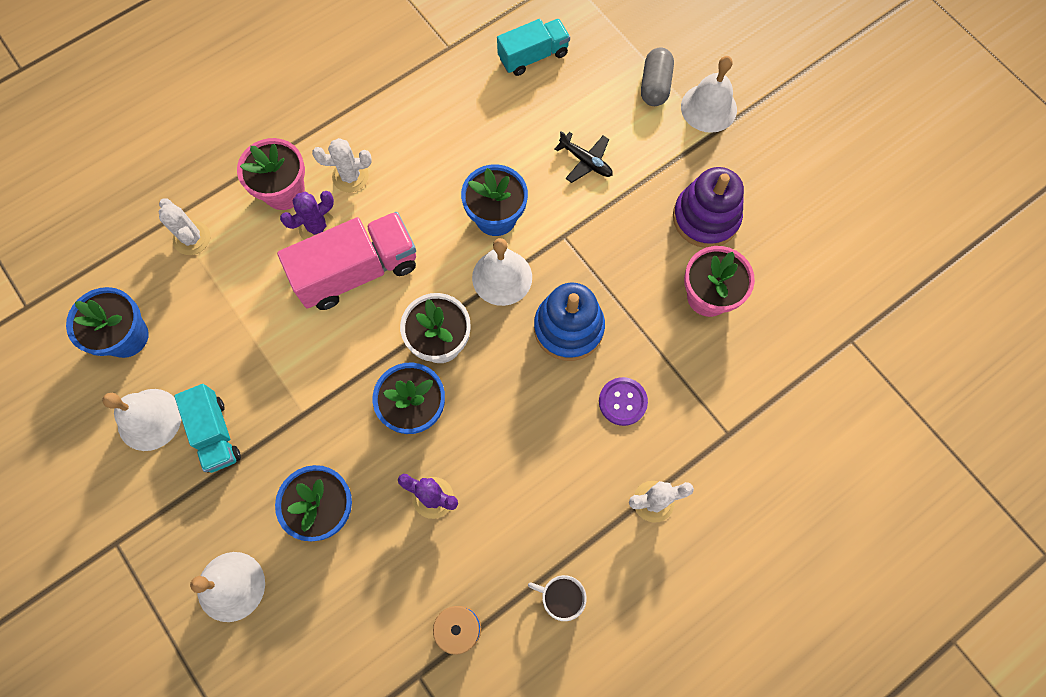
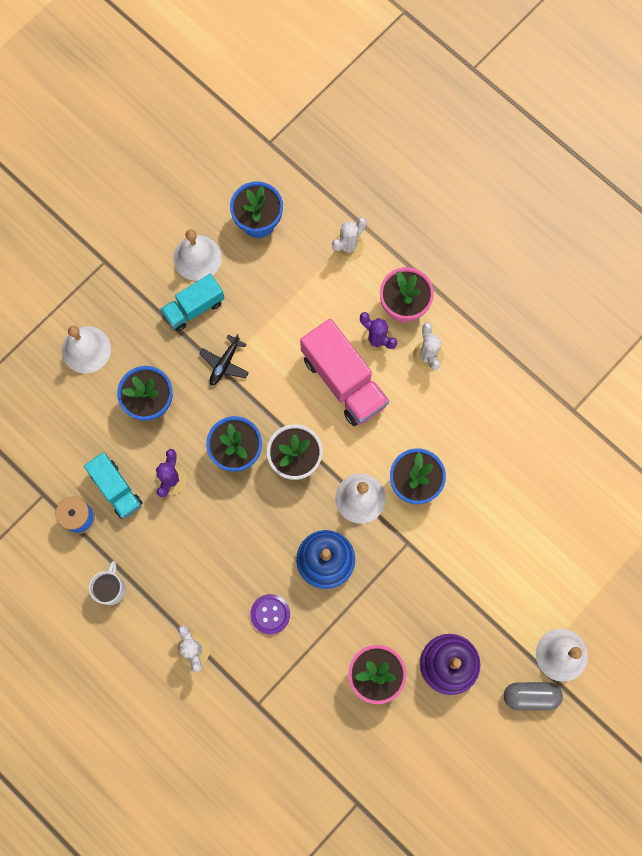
camera: 80 degrees right, 5 degrees up
(533, 56) = (581, 487): turquoise truck -> turquoise truck (116, 489)
(586, 161) = (483, 551): black plane -> black plane (224, 363)
(655, 85) = (574, 602): grey capsule -> grey capsule (530, 696)

